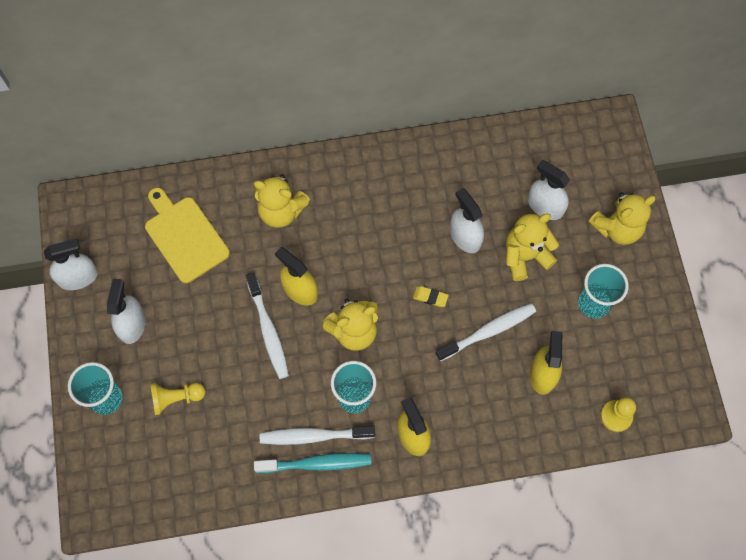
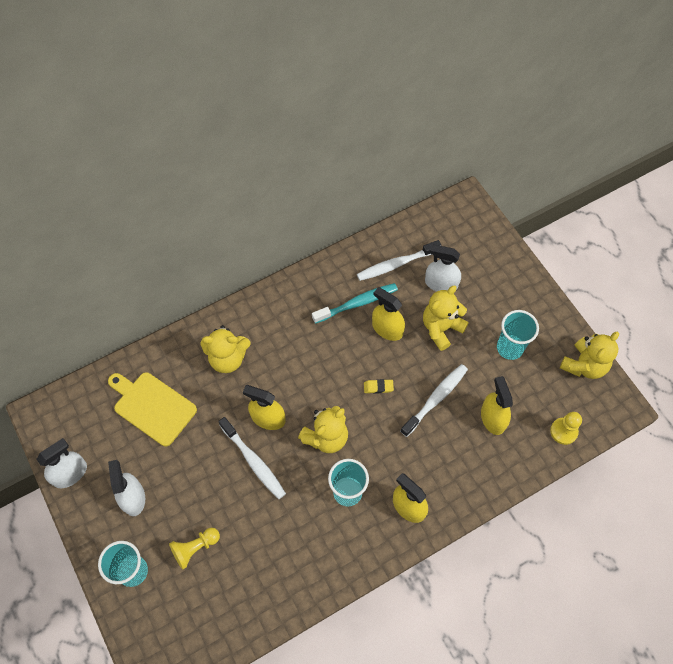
camera: 20 degrees left, 5 degrees down
(314, 436) = (326, 537): white toothbrush -> white toothbrush (396, 264)
(317, 463) = (337, 560): turquoise toothbrush -> turquoise toothbrush (357, 303)
(465, 237) = (387, 329): white spray bottle -> yellow spray bottle
(617, 228) = (503, 282): yellow teddy bear -> yellow teddy bear (584, 365)

